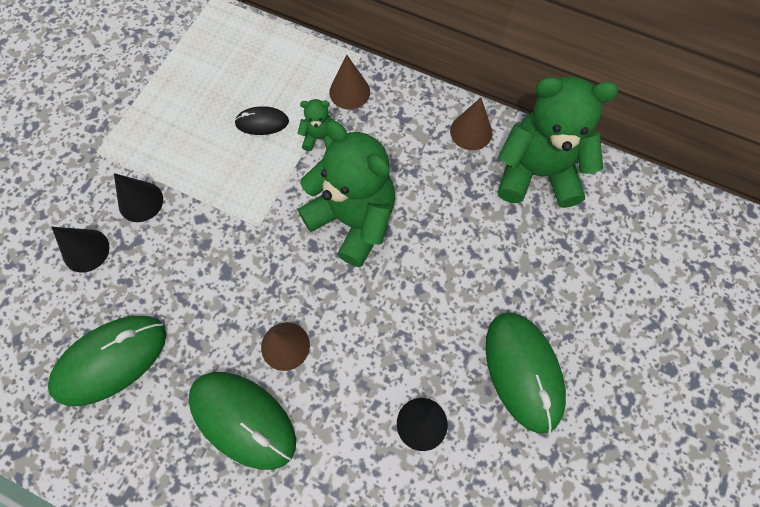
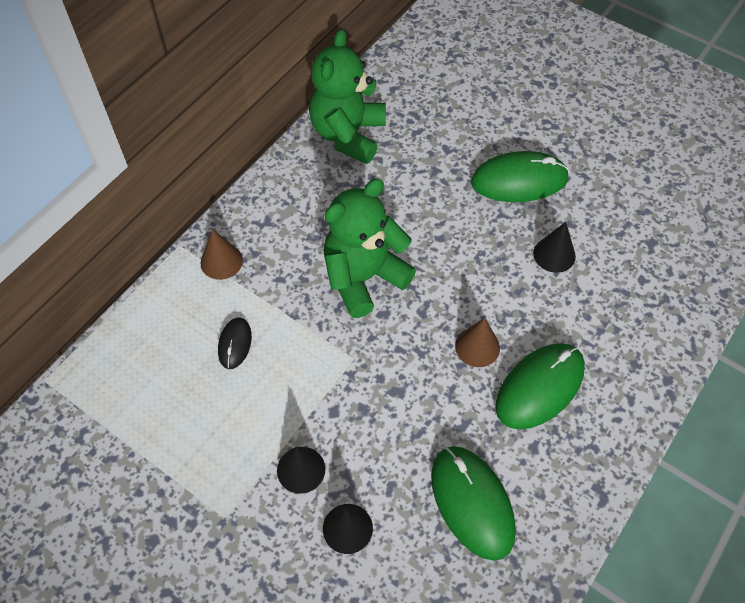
camera: 80 degrees left, 10 degrees down
(320, 138) = (268, 293): green teddy bear -> none
(471, 131) = (294, 173): brown cone -> none

